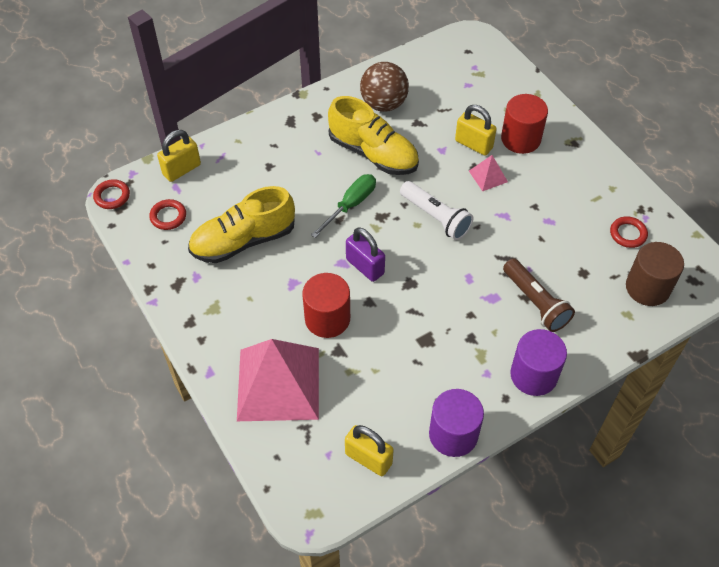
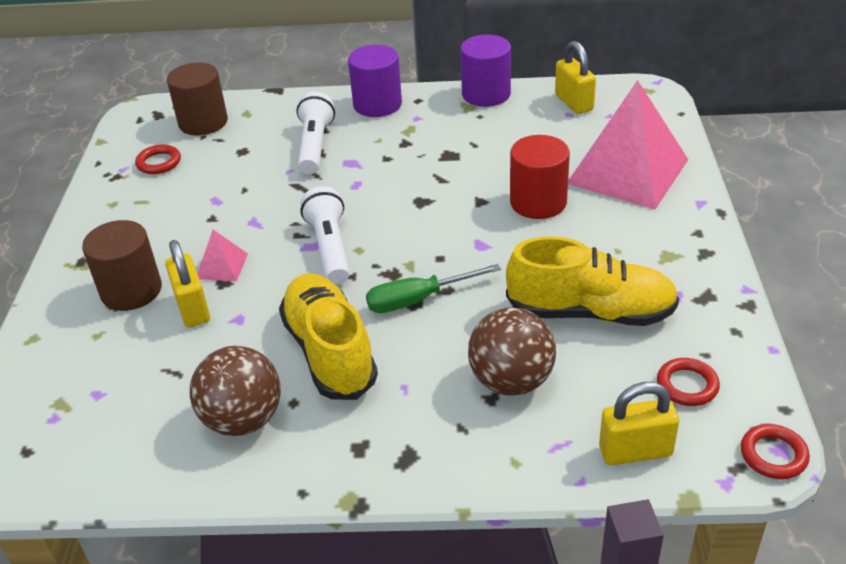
camera: 145 degrees left, 15 degrees down
(264, 179) = (511, 381): none -> brown ball
(365, 266) = (457, 232): purple padlock -> none
(520, 139) = (131, 291): red cylinder -> brown cylinder
(535, 302) = (315, 146): brown flashlight -> white flashlight

